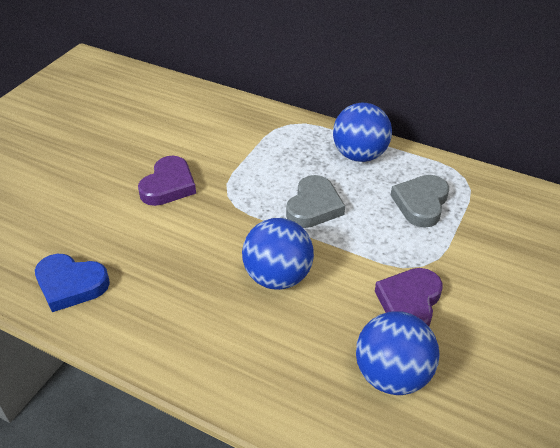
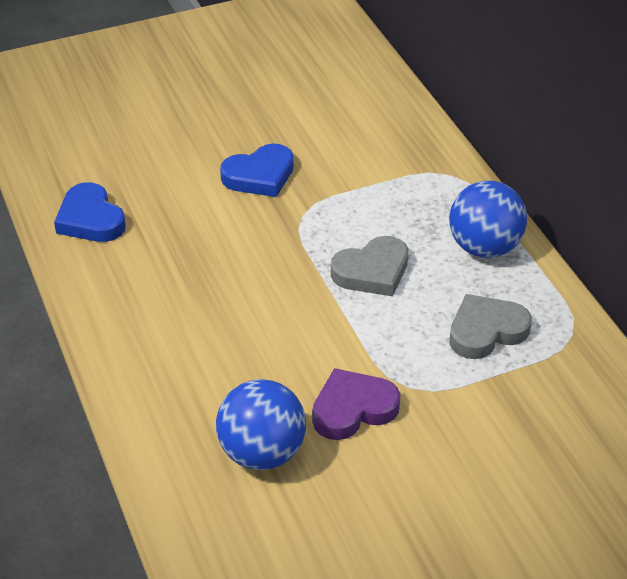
camera: 40 degrees right, 0 degrees up
(168, 185) = (259, 176): purple heart -> blue heart
(278, 277) = (262, 314): blue ball -> none

